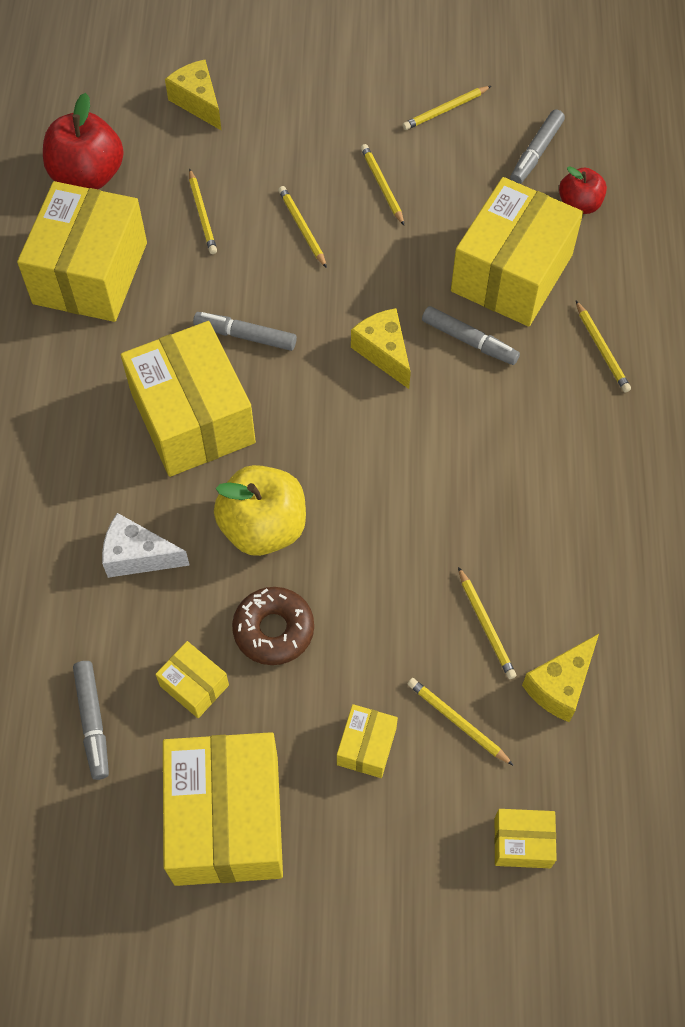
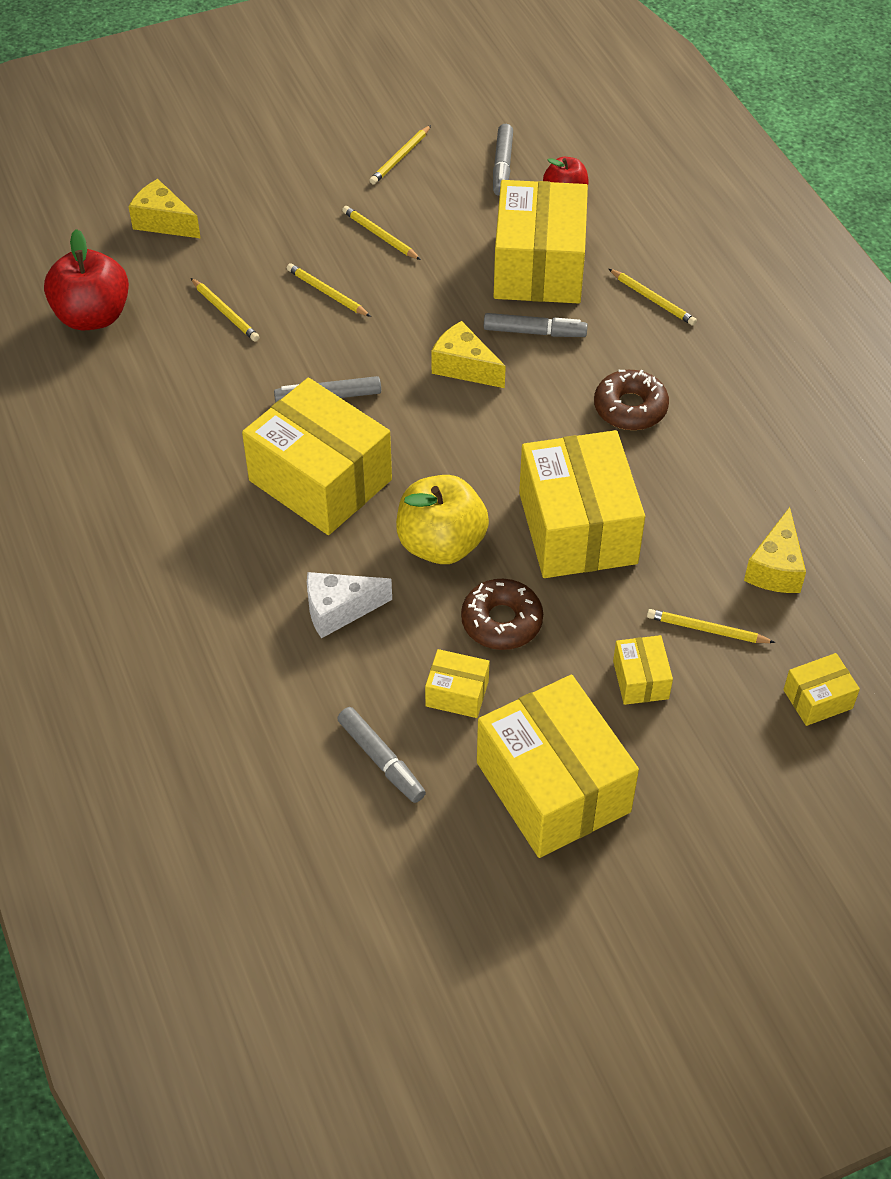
camera: 25 degrees left, 10 degrees down
(90, 273) = (146, 396): yellow box -> yellow box (577, 528)
(486, 625) = (685, 546): yellow pencil -> none
(515, 457) = (630, 408): none -> brown donut

